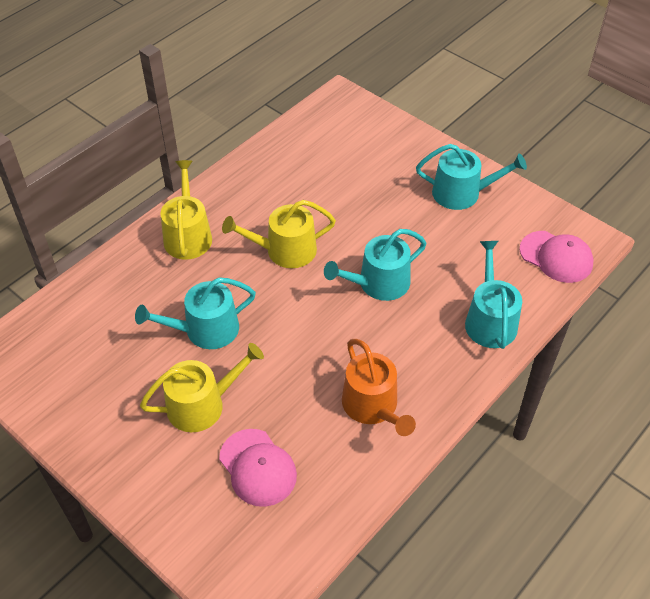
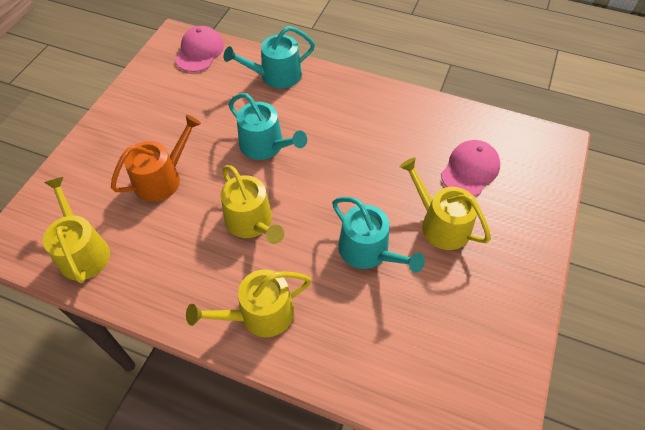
camera: 110 degrees left, 5 degrees up
(311, 138) = (82, 251): none -> yellow watering can
(373, 406) = (383, 120): orange watering can -> orange watering can (162, 178)
(462, 193) = (141, 115): turquoise watering can -> none

